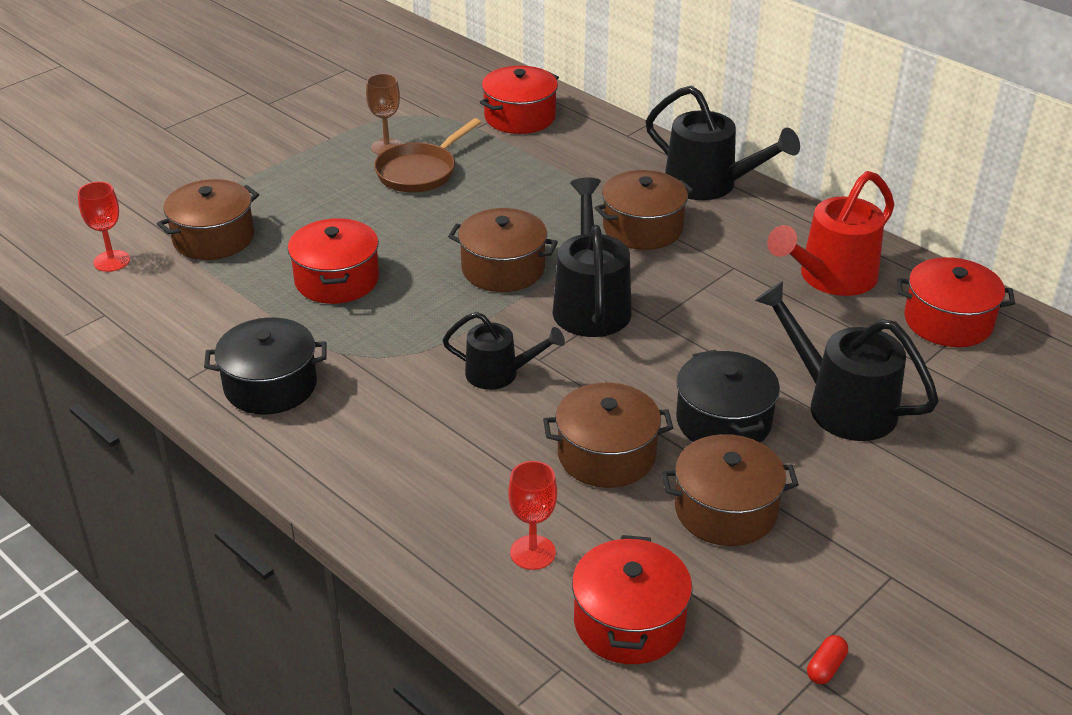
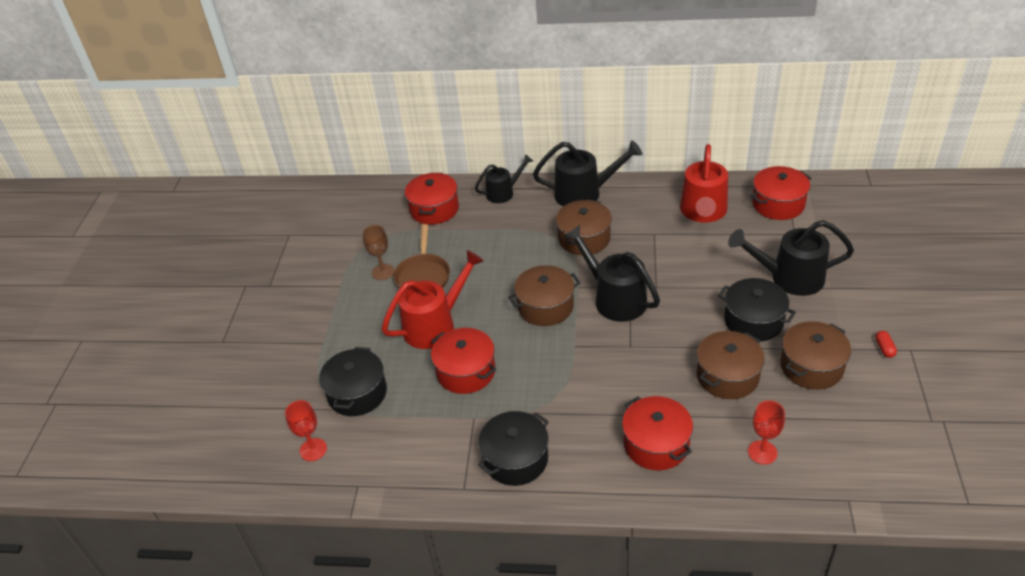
camera: 35 degrees left, 5 degrees up
(213, 238) = (357, 393): brown pot -> black pot
(369, 221) = (436, 324): none -> red watering can
(500, 374) = (623, 368): black watering can -> black watering can (504, 192)
(629, 622) = (845, 454): red pot -> red pot (656, 444)
(825, 667) = (941, 413): red capsule -> red capsule (884, 348)

